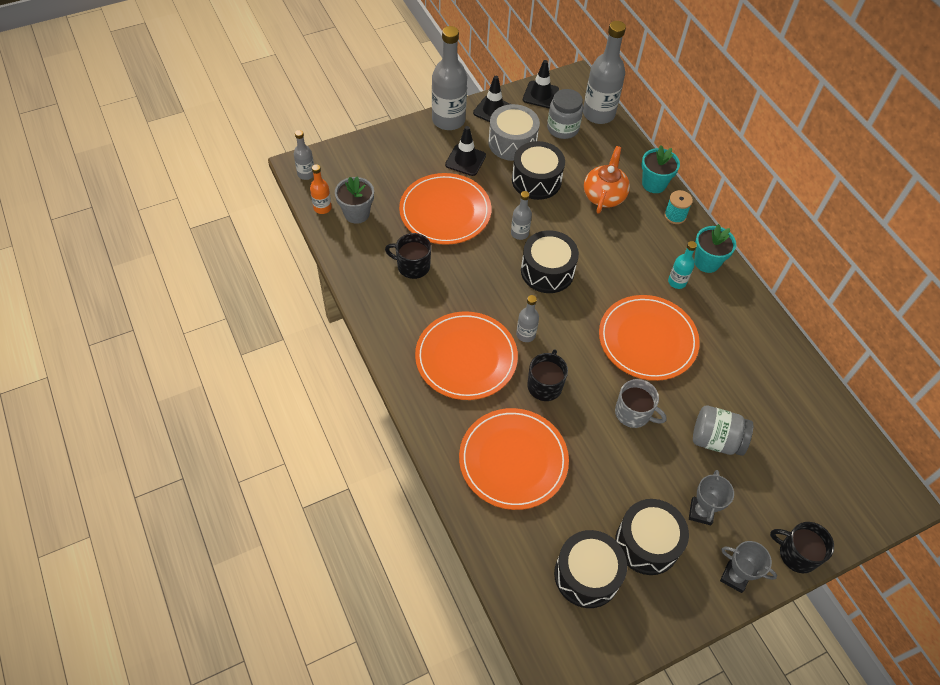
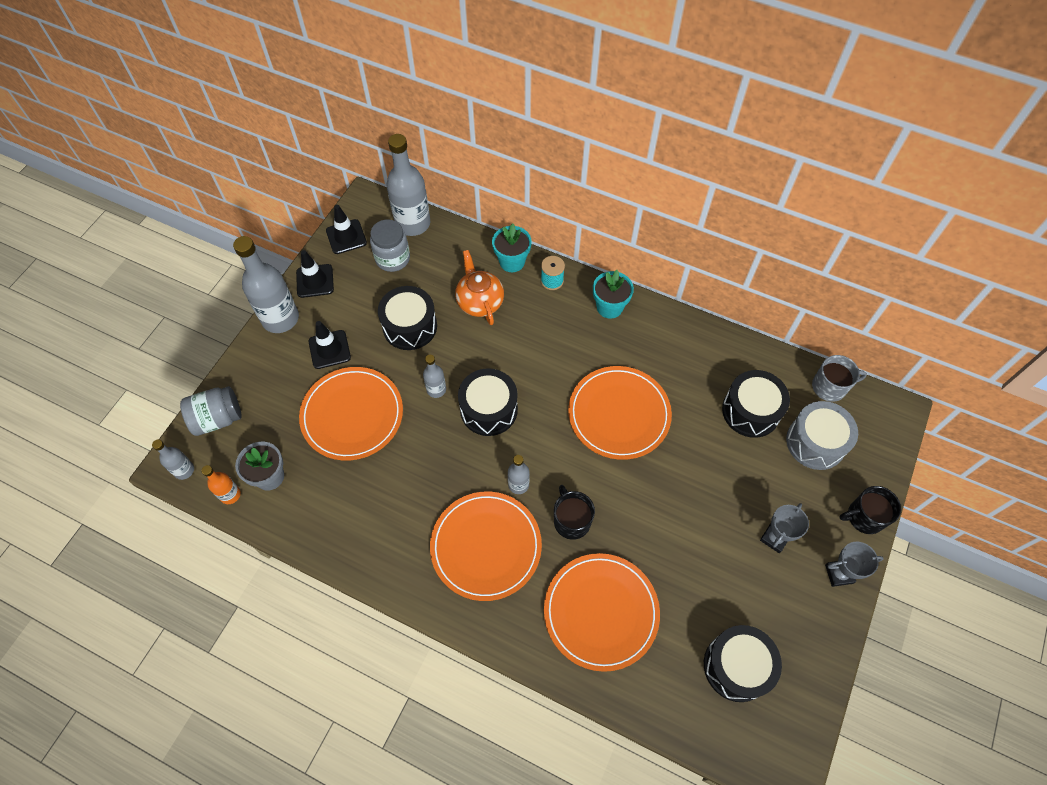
camera: 35 degrees left, 5 degrees up
(412, 266) = (366, 492): black mug -> none
(512, 143) = (358, 303): grey drum -> grey drum (815, 442)
(633, 413) = (659, 490): grey mug -> grey mug (830, 387)
(647, 543) = (758, 599): black drum -> black drum (751, 411)
(677, 282) = (600, 342): turquoise bottle -> none
(701, 512) = (774, 538): grey trophy -> grey trophy turned 60 degrees clockwise
(716, 440) = (737, 465): grey jar -> grey jar (217, 418)

